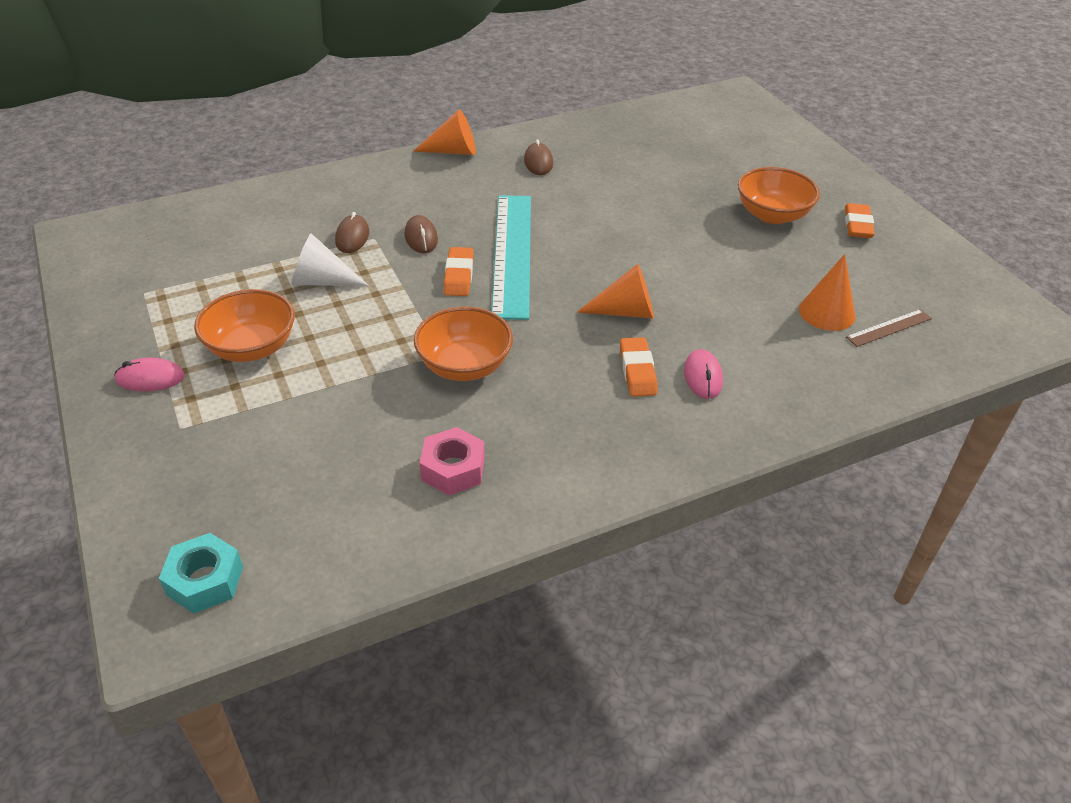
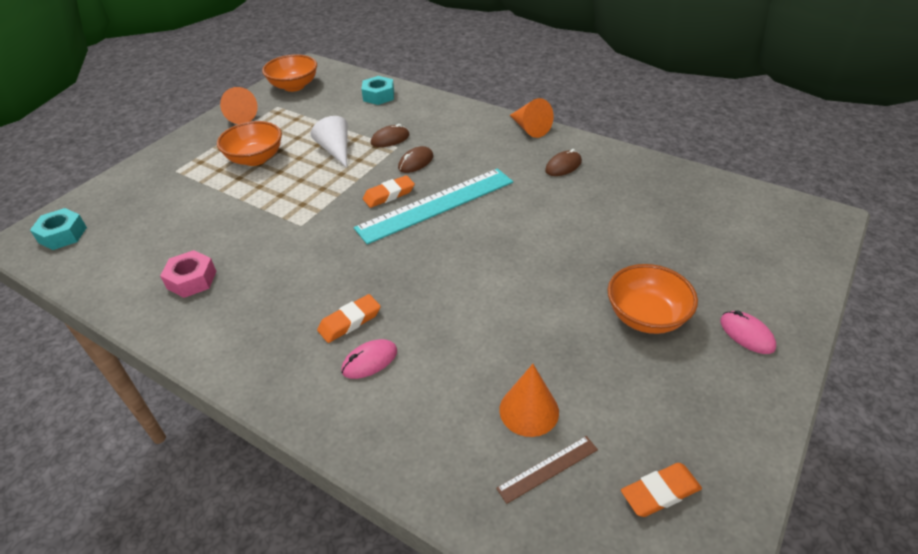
camera: 60 degrees right, 0 degrees up
(150, 378) = (208, 143): pink mouse -> pink mouse (746, 334)
(245, 211) = (378, 96): none -> turquoise nut
(464, 366) = (295, 239): orange bowl -> orange bowl (294, 86)
(625, 312) = (417, 286): orange cone -> orange cone (239, 116)
(857, 225) = (703, 383): orange eraser -> orange eraser (660, 492)
(889, 328) = (548, 469): brown ruler -> brown ruler turned 60 degrees counterclockwise

